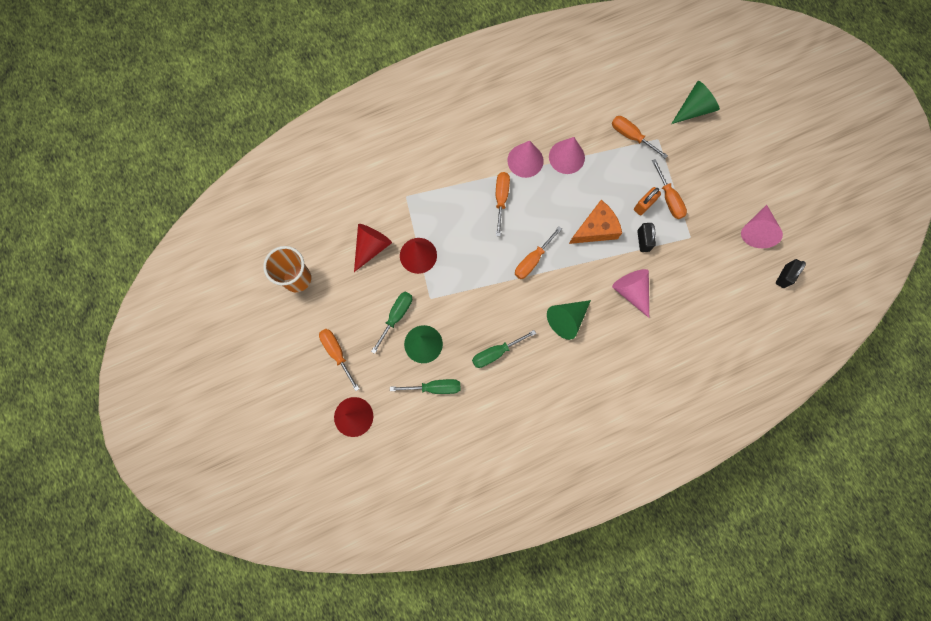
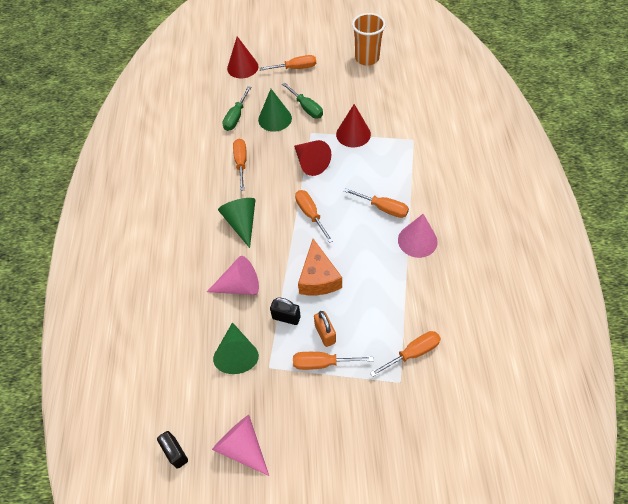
camera: 115 degrees right, 20 degrees down
(371, 247) = (374, 106): red cone -> red cone (310, 163)
(496, 352) = (241, 163): green screwdriver -> orange screwdriver
(566, 157) = (409, 279): pink cone -> none
(694, 109) = (427, 443): green cone -> green cone (237, 354)

